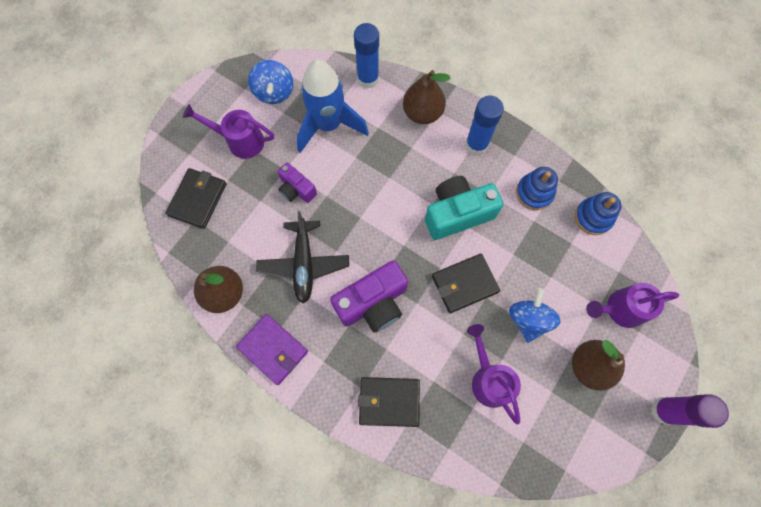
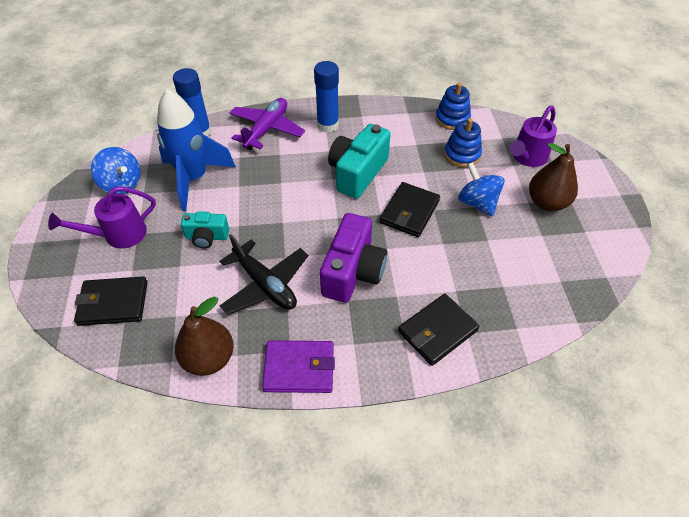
camera: 40 degrees left, 20 degrees down
(197, 199) = (113, 303): black wallet -> black wallet turned 75 degrees counterclockwise
(296, 189) = (207, 237): purple camera -> turquoise camera
(422, 113) = (266, 129): brown pear -> purple plane
(489, 379) = (492, 259): purple watering can -> none
(534, 193) = (398, 128): blue stacking toy -> blue stacking toy (462, 154)
(664, 410) = (618, 194): purple glue stick -> none

